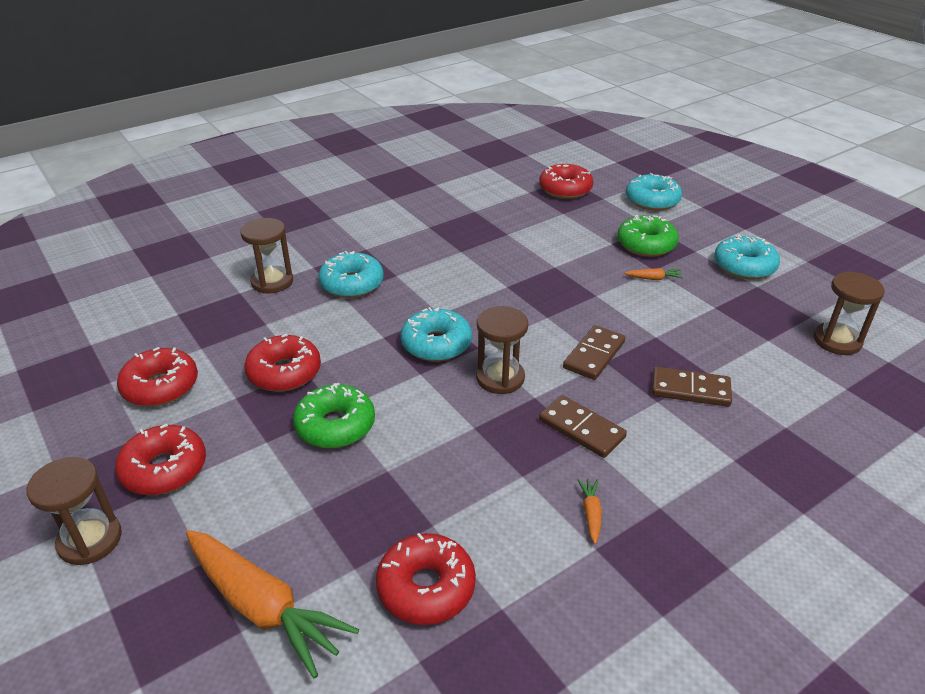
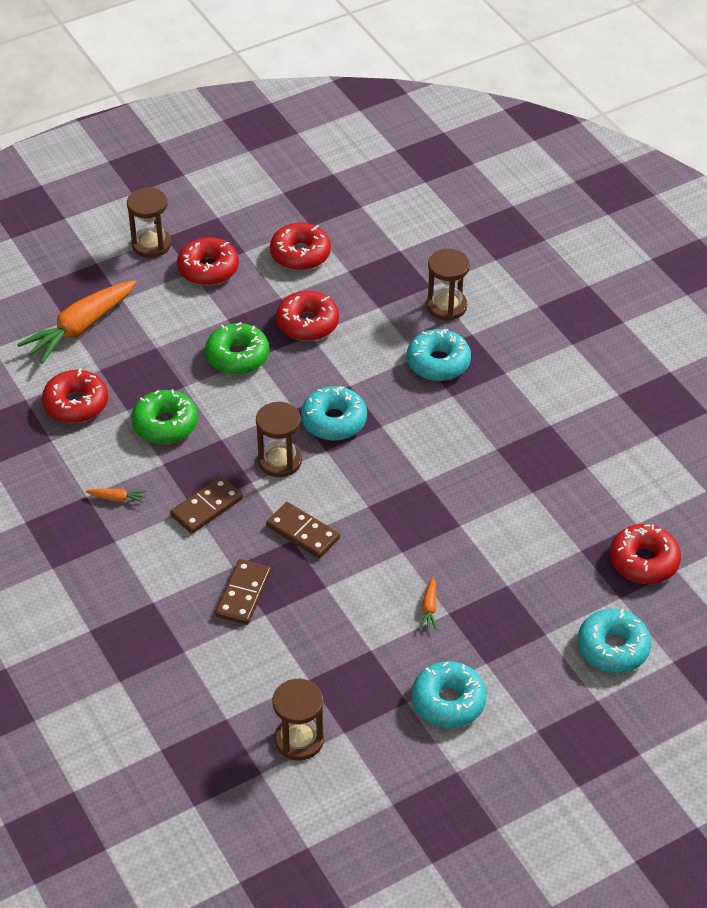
camera: 95 degrees right, 10 degrees up
(646, 244) = (502, 617): green donut -> green donut (165, 424)

